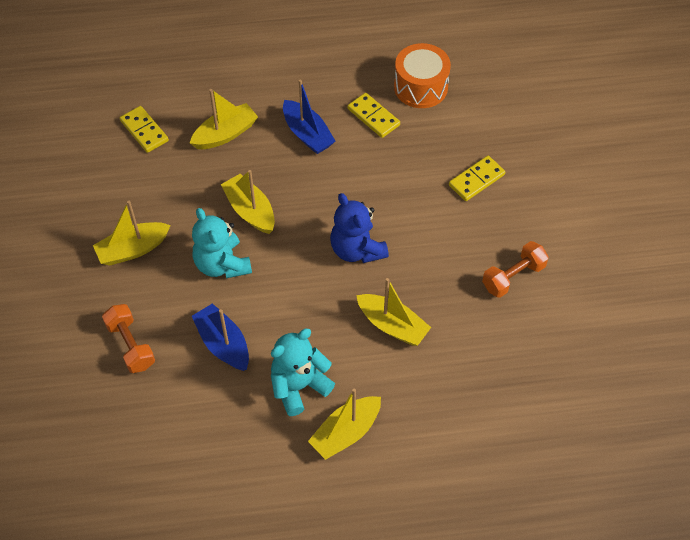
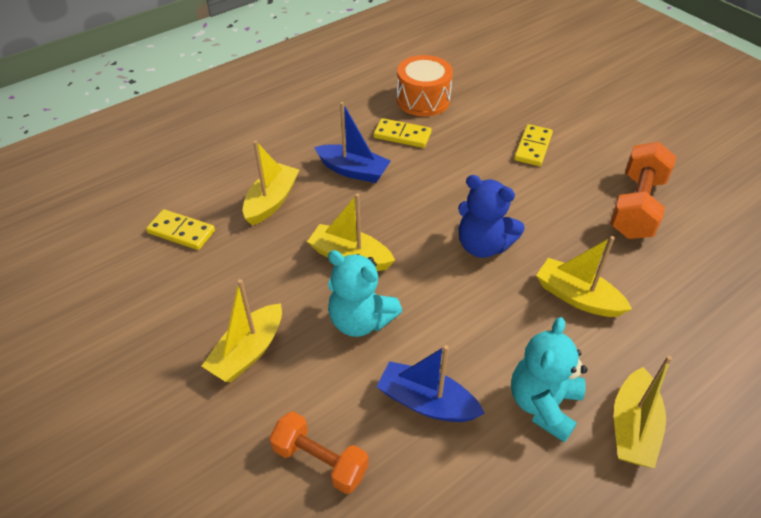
camera: 30 degrees left, 10 degrees down
(392, 325) = (577, 297): yellow boat -> yellow boat turned 150 degrees counterclockwise
(513, 276) = (636, 206): orange dumbbell -> orange dumbbell, size x1.51

